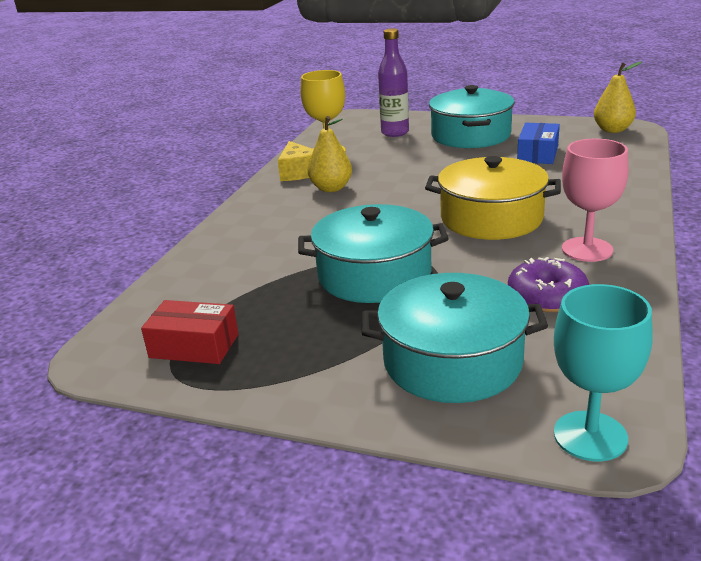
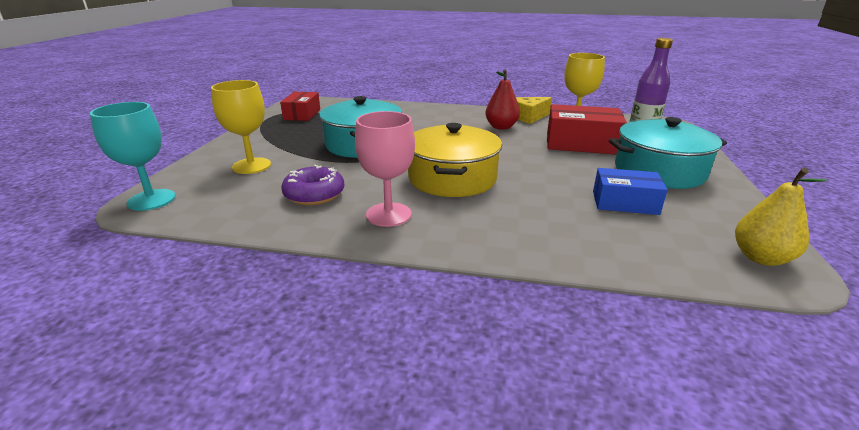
camera: 80 degrees right, 0 degrees up
(331, 188) = (501, 127): yellow pear -> red pear
(397, 155) = (581, 143): none -> red box
(452, 361) = (251, 166): turquoise pot -> yellow goblet

